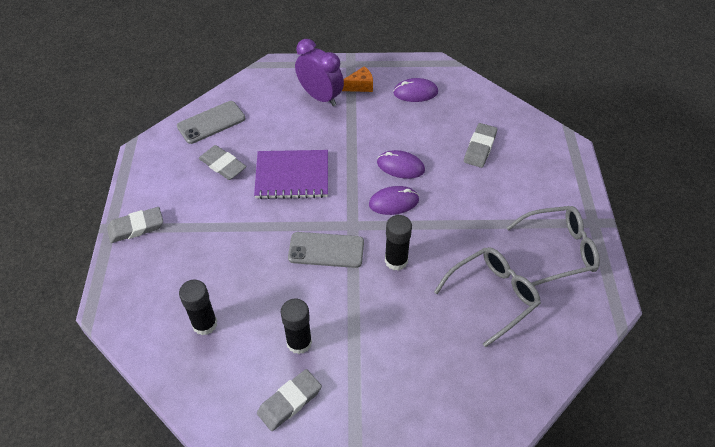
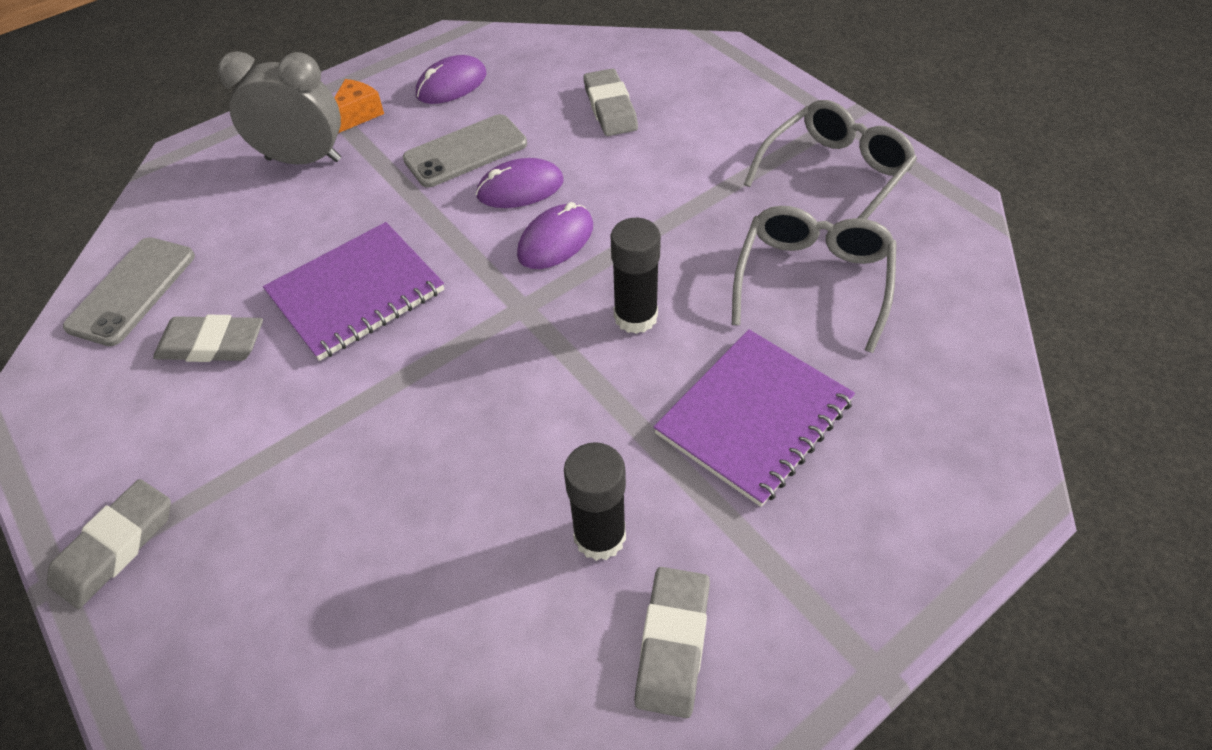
camera: 35 degrees left, 0 degrees up
(205, 324) = (403, 624): black glue stick -> none
(320, 97) = (304, 159): purple clock -> grey clock
(326, 250) = (513, 367): grey phone -> grey phone (465, 151)
(404, 339) = (754, 417): none -> purple notebook

